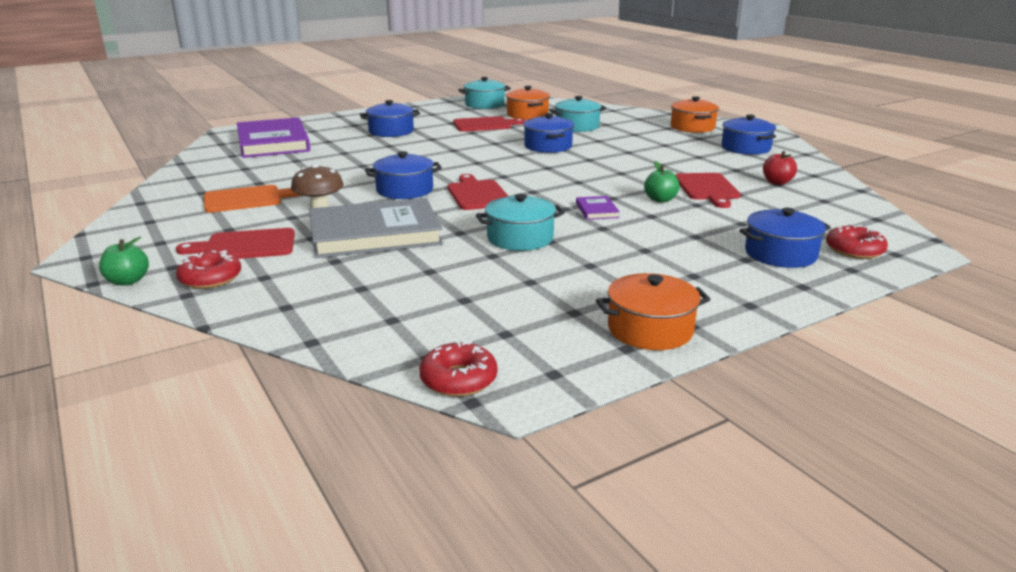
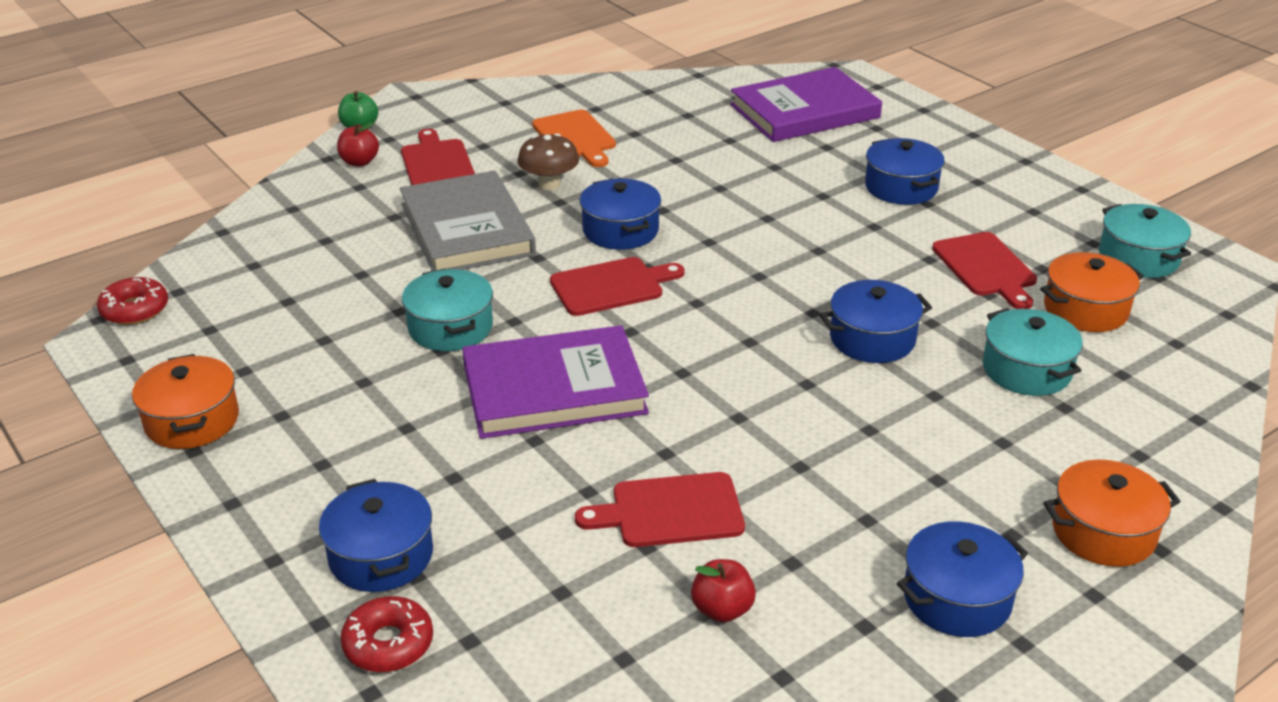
camera: 85 degrees right, 10 degrees up
(210, 278) = (359, 162): red donut -> red apple
(597, 210) = (554, 389): purple book -> purple book, size x2.46
(660, 200) = (606, 453): green apple -> none

